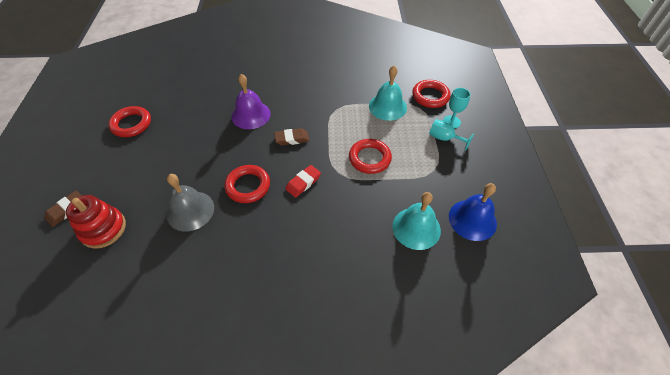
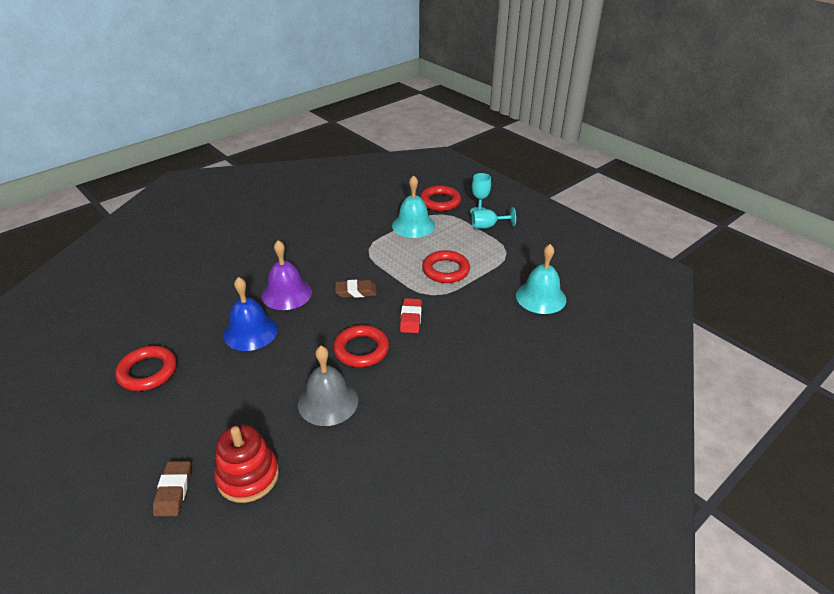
camera: 40 degrees left, 15 degrees down
(292, 139) = (356, 291): brown eraser -> brown eraser turned 45 degrees clockwise
(472, 219) = (572, 269): blue bell -> blue bell (250, 332)

